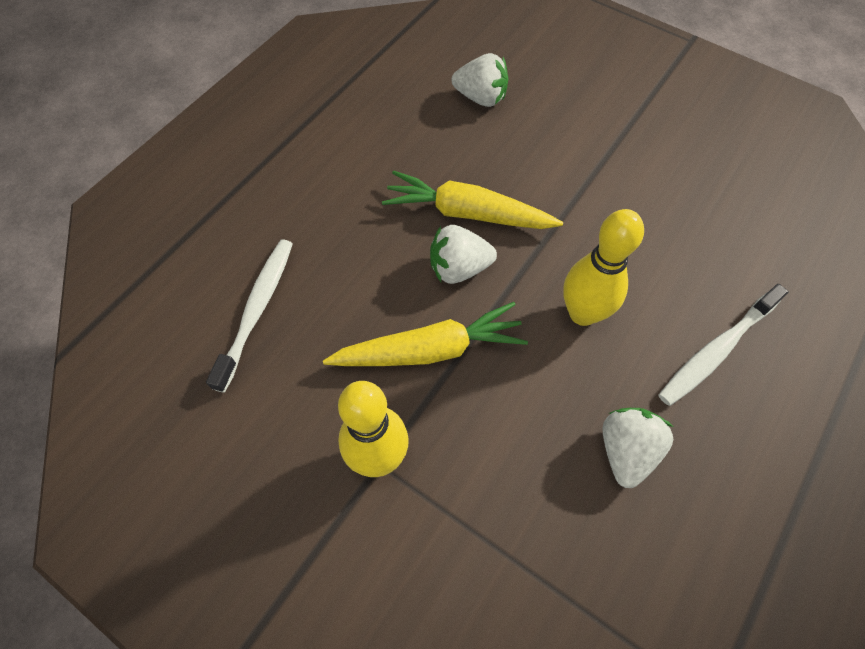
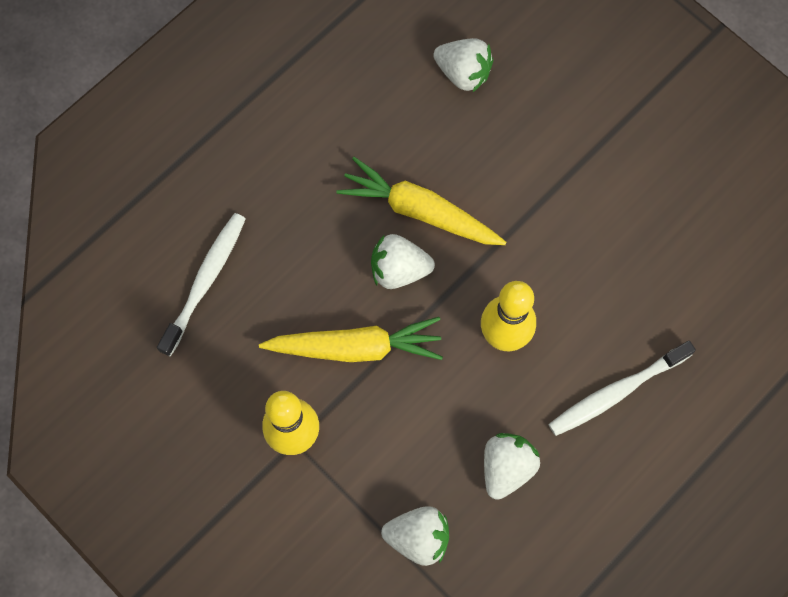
camera: 10 degrees right, 10 degrees up
(547, 552) = (418, 537): none -> white strawberry

